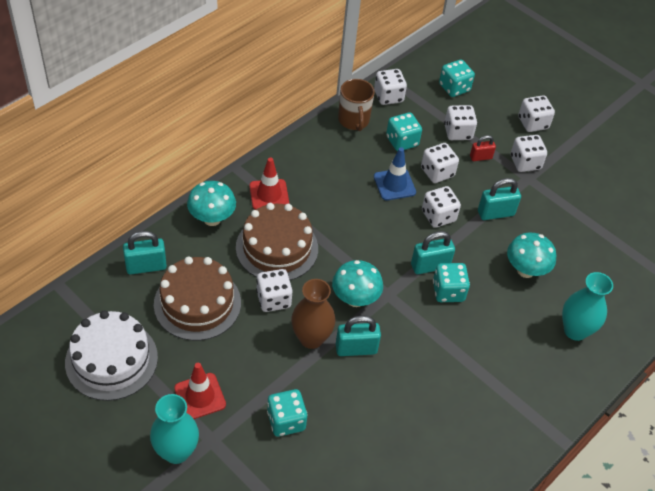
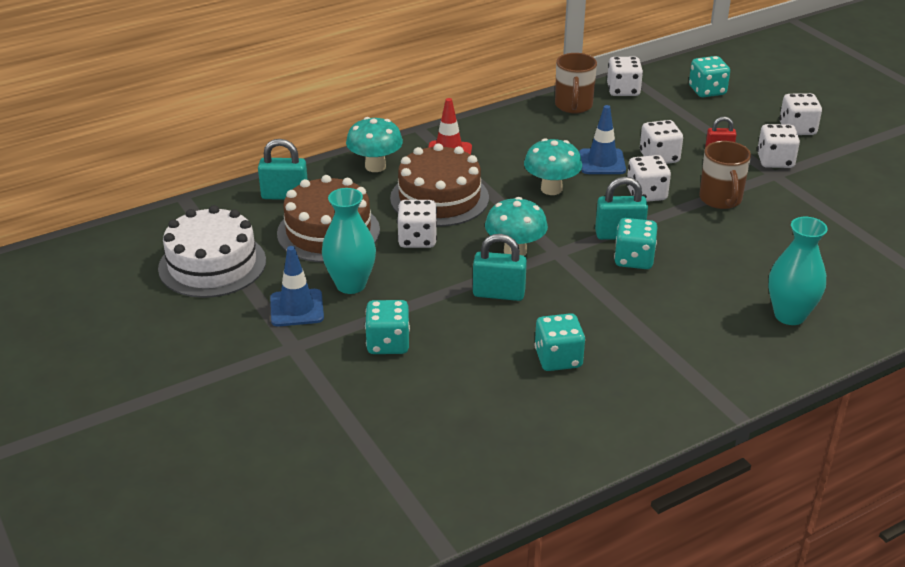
camera: 20 degrees right, 15 degrees down
(176, 451) = (249, 350): turquoise vase -> turquoise vase (351, 285)
(200, 396) = (297, 308): red traffic cone -> blue traffic cone
(311, 338) = (448, 277): brown vase -> none
(402, 141) = (625, 128): turquoise dice -> turquoise dice (558, 358)
(458, 132) = (698, 127): white dice -> none
(495, 213) = (720, 199): turquoise padlock -> brown mug
(525, 270) = (742, 253): turquoise mushroom -> turquoise mushroom (551, 189)

